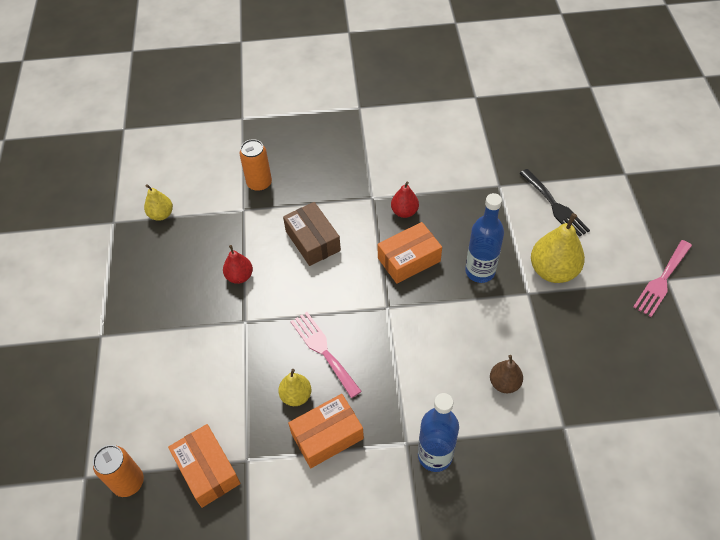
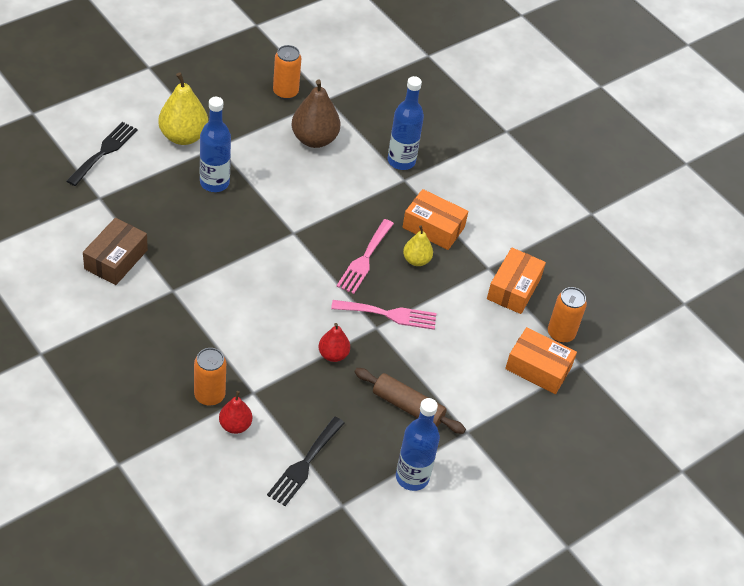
camera: 130 degrees left, 5 degrees down
(96, 276) = (412, 477): none -> blue bottle
(154, 305) = (408, 406): none -> brown rolling pin
(161, 214) = (304, 464): yellow pear -> black fork
(312, 241) = (256, 316): brown box -> brown box (116, 259)
(404, 212) = (176, 258): red pear -> red pear (235, 425)
(409, 259) = (232, 235): orange box -> orange box (538, 368)
(504, 383) = (314, 139): brown pear -> brown pear, size x1.73
(589, 389) = (285, 92): none -> orange can
(662, 280) = (152, 70): pink fork -> pink fork (389, 314)

